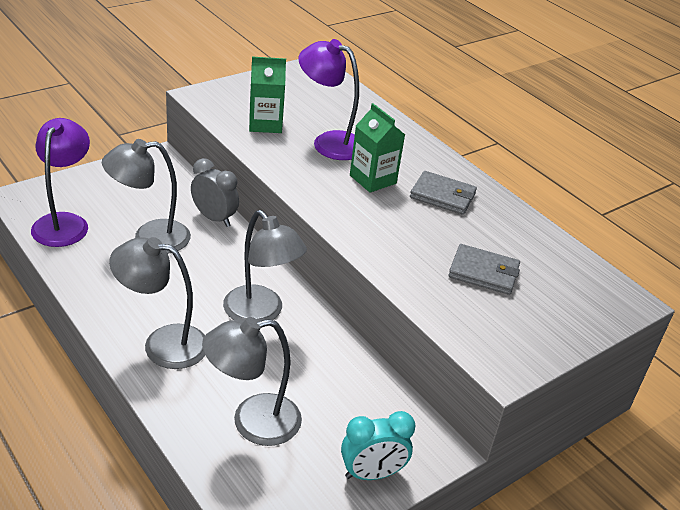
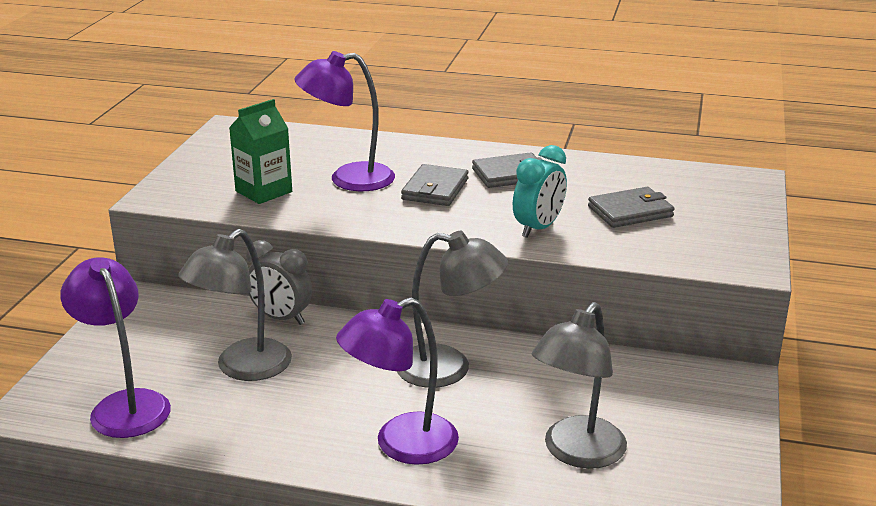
camera: 35 degrees left, 10 degrees down
(163, 343) = (401, 445): grey lamp -> purple lamp
(214, 218) = (281, 318): grey clock -> grey clock turned 150 degrees counterclockwise
(372, 474) = (721, 427): turquoise clock -> turquoise clock (538, 228)
(373, 179) = (435, 189): green carton -> grey wallet

